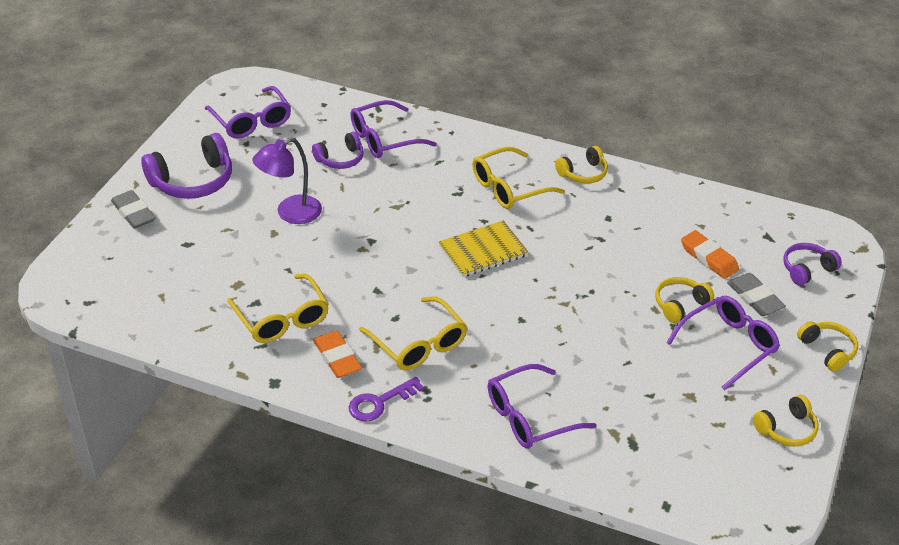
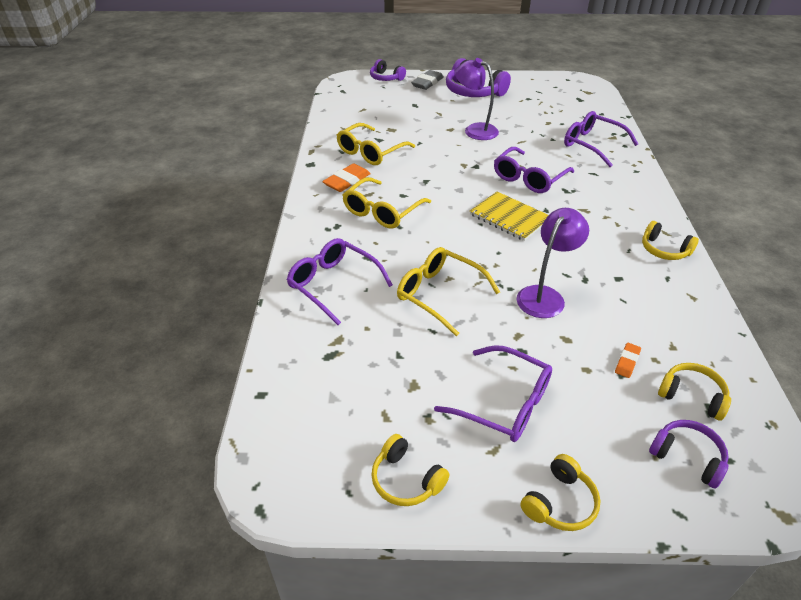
camera: 70 degrees right, 0 degrees up
(252, 121) = (552, 94): purple glasses -> purple glasses (529, 178)
(340, 159) = (550, 134): purple headphones -> purple headphones (386, 78)
(379, 403) = (312, 208): purple key -> none
(509, 188) = (599, 213): yellow glasses -> yellow glasses (439, 294)
(611, 272) = (545, 296): none -> purple lamp
(680, 304) = (538, 352): yellow headphones -> yellow headphones (692, 396)
(709, 258) = (627, 362): orange eraser -> orange eraser, size x0.57
(755, 298) = (596, 413): grey eraser -> none

